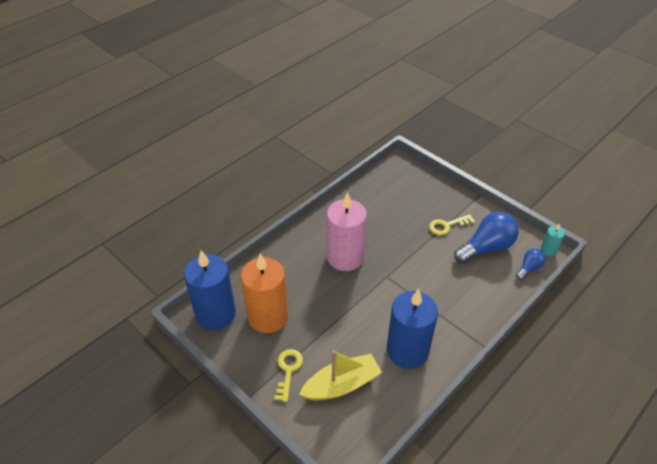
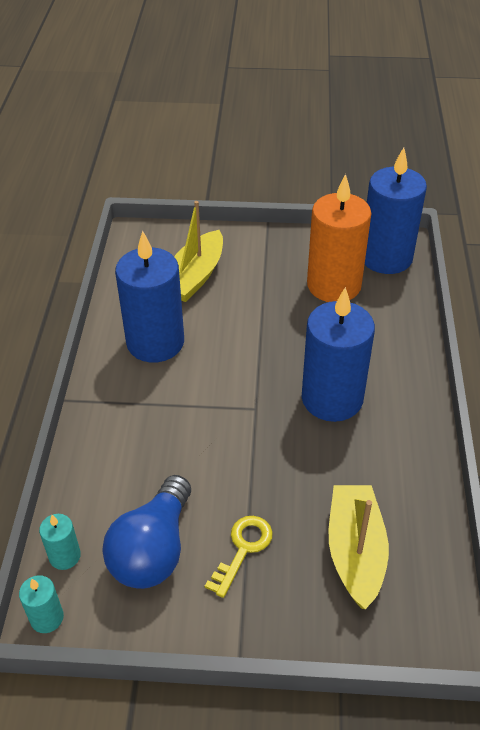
camera: 140 degrees right, 0 degrees up
(288, 370) = (257, 258): yellow key -> none
(345, 257) = (332, 398): pink candle -> blue candle
(402, 199) = (355, 551): none -> yellow boat
(528, 268) = (65, 556): blue light bulb -> turquoise candle

